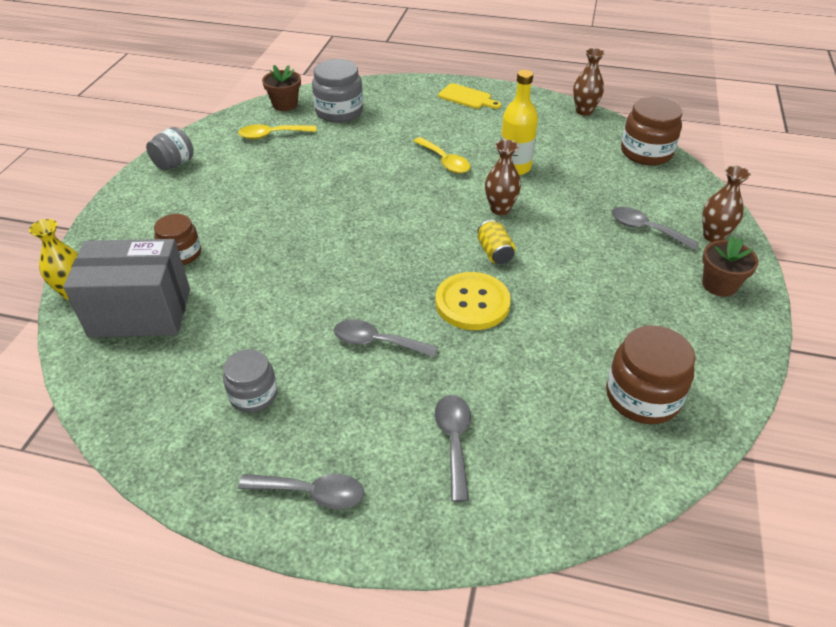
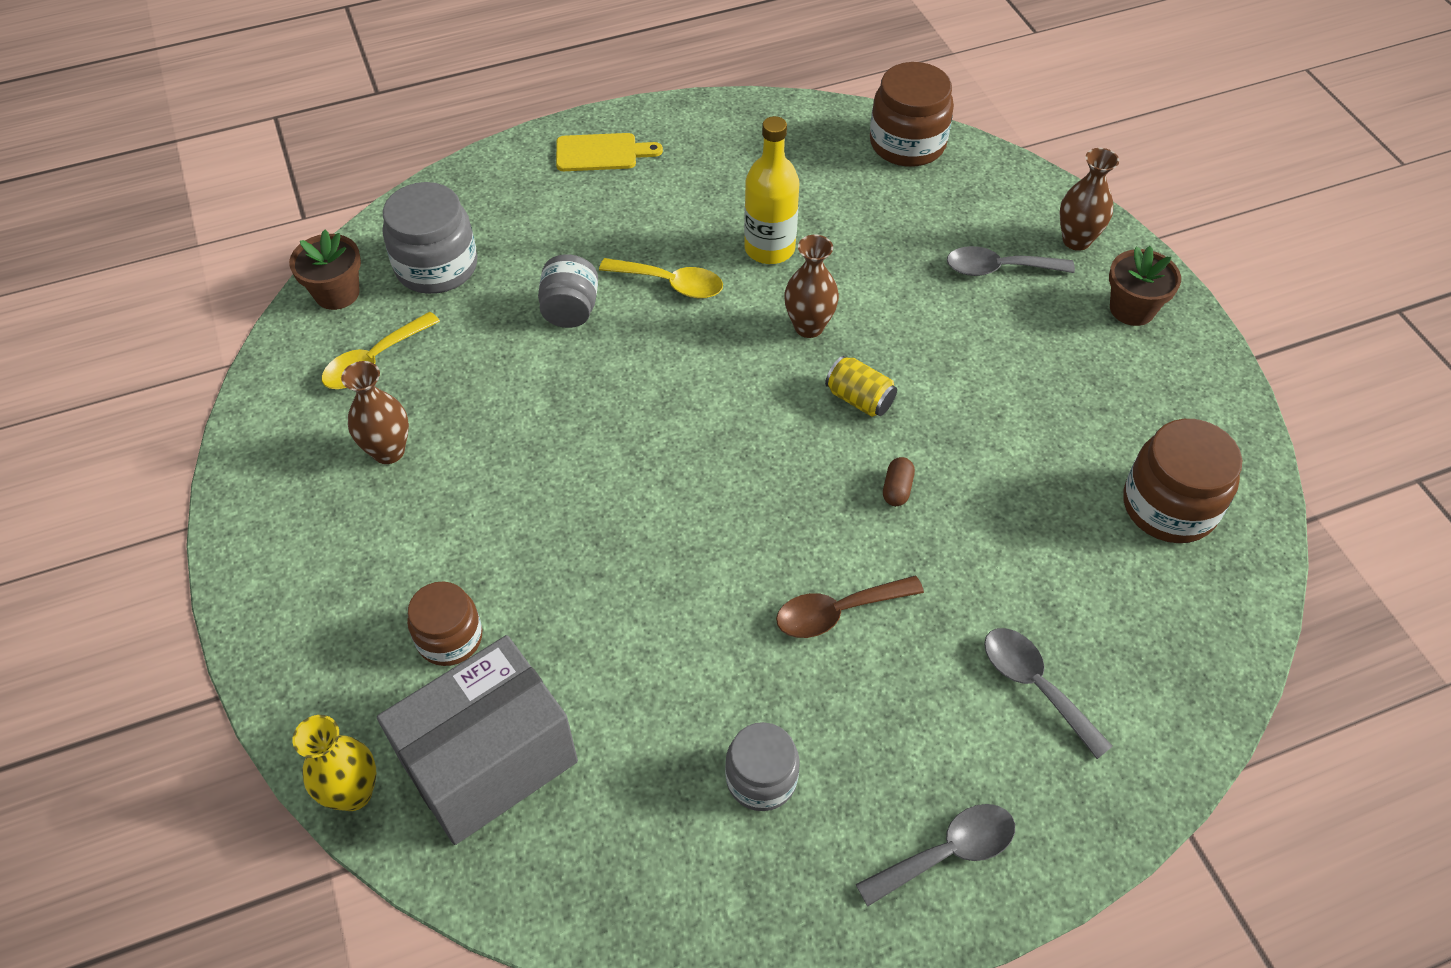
camera: 35 degrees left, 10 degrees up
(174, 164) = (269, 492): grey jar -> grey jar (570, 310)
(376, 342) = (837, 612): grey spoon -> brown spoon
(472, 303) = (897, 489): yellow button -> brown capsule
(584, 111) = (778, 107): brown vase -> brown vase (388, 451)

